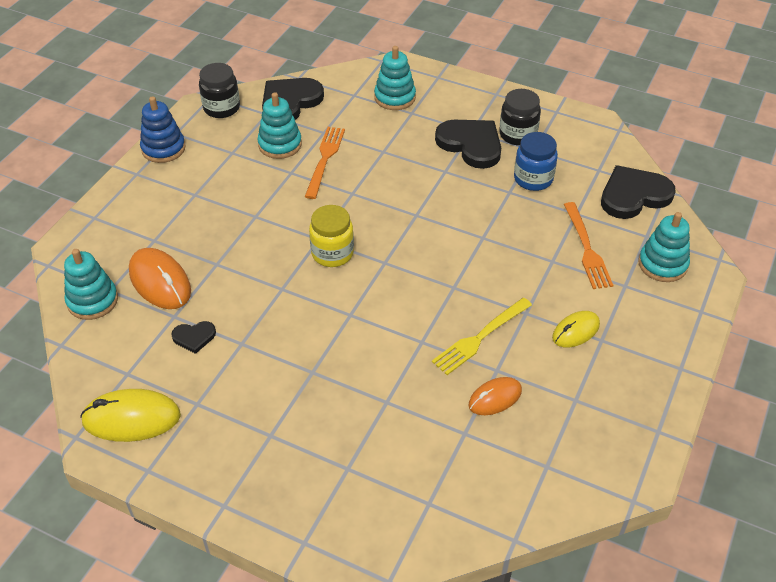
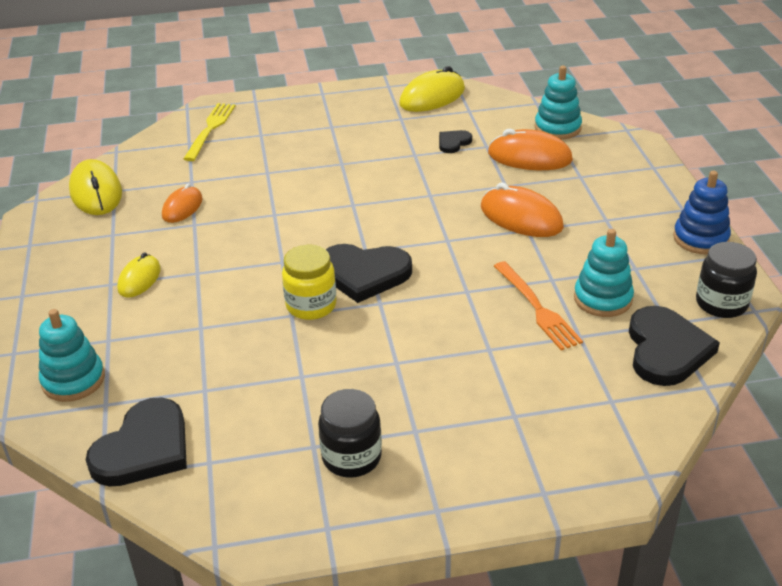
camera: 145 degrees right, 10 degrees down
(246, 228) = (521, 217): none -> orange mouse
(332, 253) = (420, 235): yellow jar -> yellow jar (311, 305)
(395, 97) = (559, 425): turquoise stacking toy -> none
(471, 144) = (398, 411): black heart -> black heart (364, 274)
(479, 338) = (226, 237): yellow fork -> yellow fork (210, 129)
(533, 179) = (285, 405): blue jar -> none
(566, 474) = (96, 192): none -> yellow mouse
(587, 249) = (169, 356): orange fork -> none

